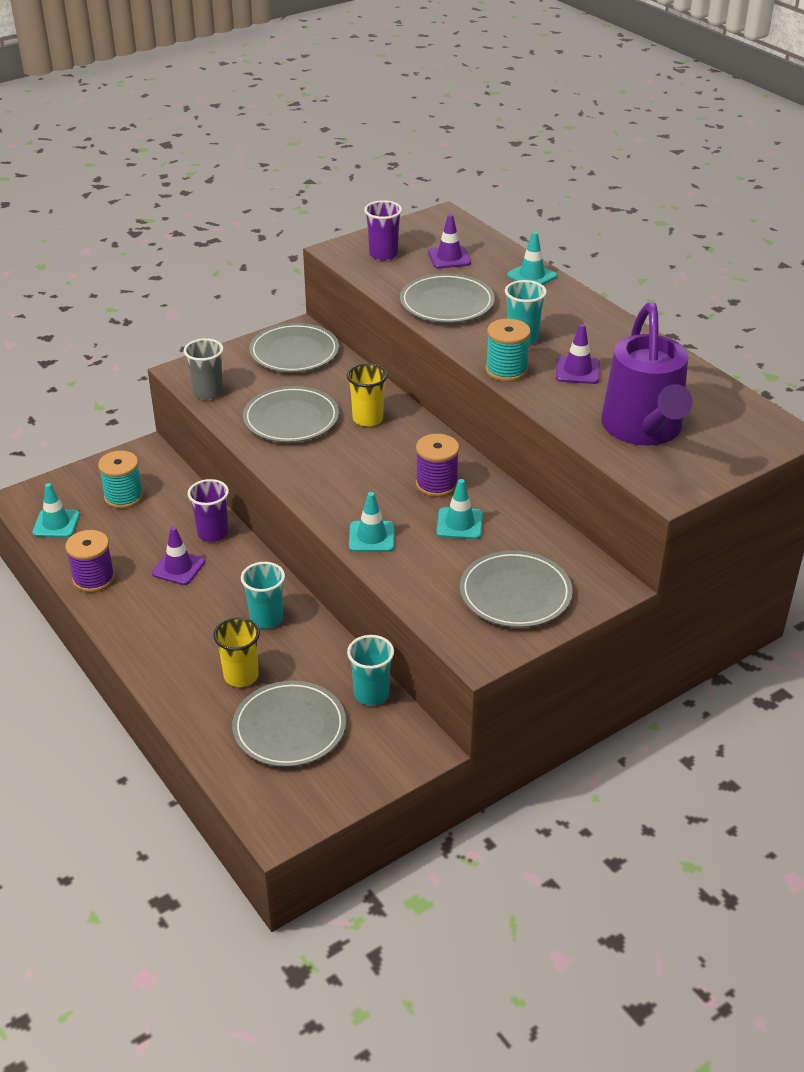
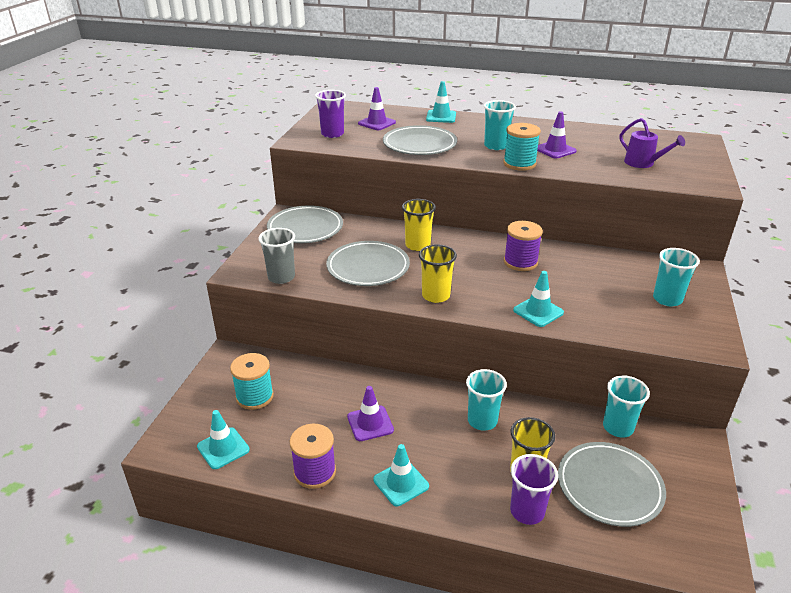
camera: 40 degrees left, 5 degrees down
(213, 533) = (361, 385): purple cup -> purple cup (527, 511)
(307, 475) = (436, 296): none -> yellow cup
(459, 524) = (571, 277): turquoise traffic cone -> turquoise traffic cone (401, 483)
(515, 593) = (667, 299): grey plate -> turquoise cup
(644, 430) = (643, 163): purple watering can -> purple watering can, size x0.48

